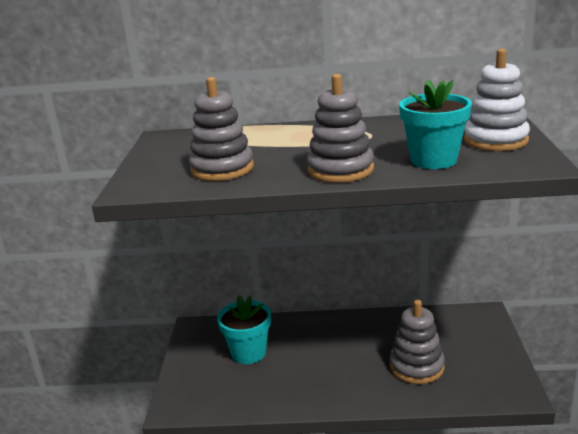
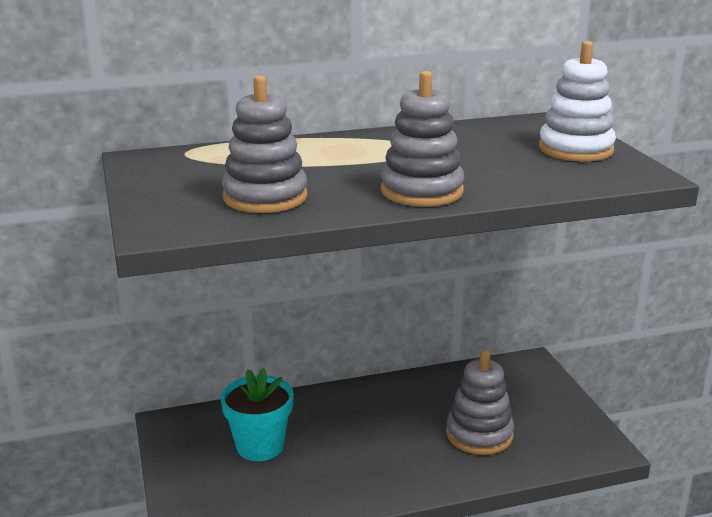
camera: 20 degrees left, 0 degrees up
(433, 160) = (523, 175): turquoise flower pot -> none

